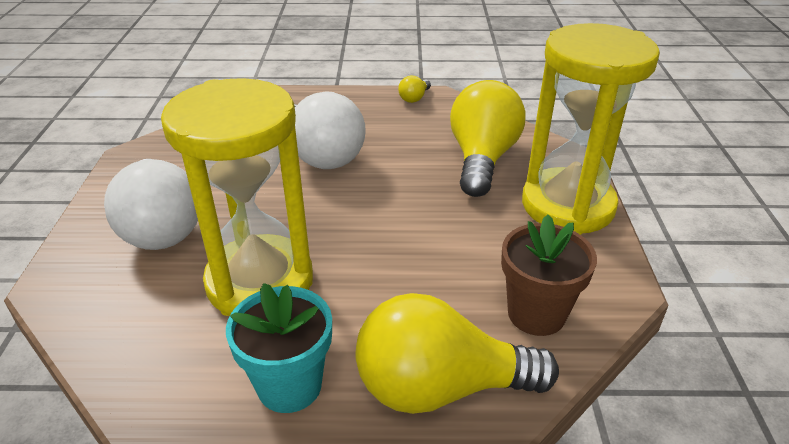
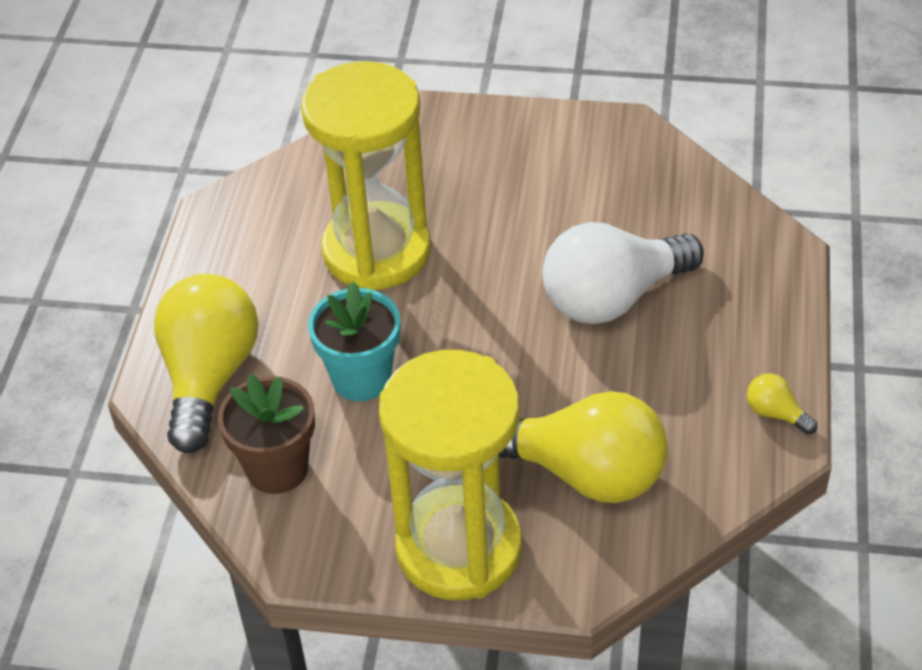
camera: 100 degrees right, 10 degrees up
(161, 226) = (480, 170): white light bulb -> none
(289, 385) = (241, 277): turquoise flower pot -> turquoise flower pot (361, 378)

